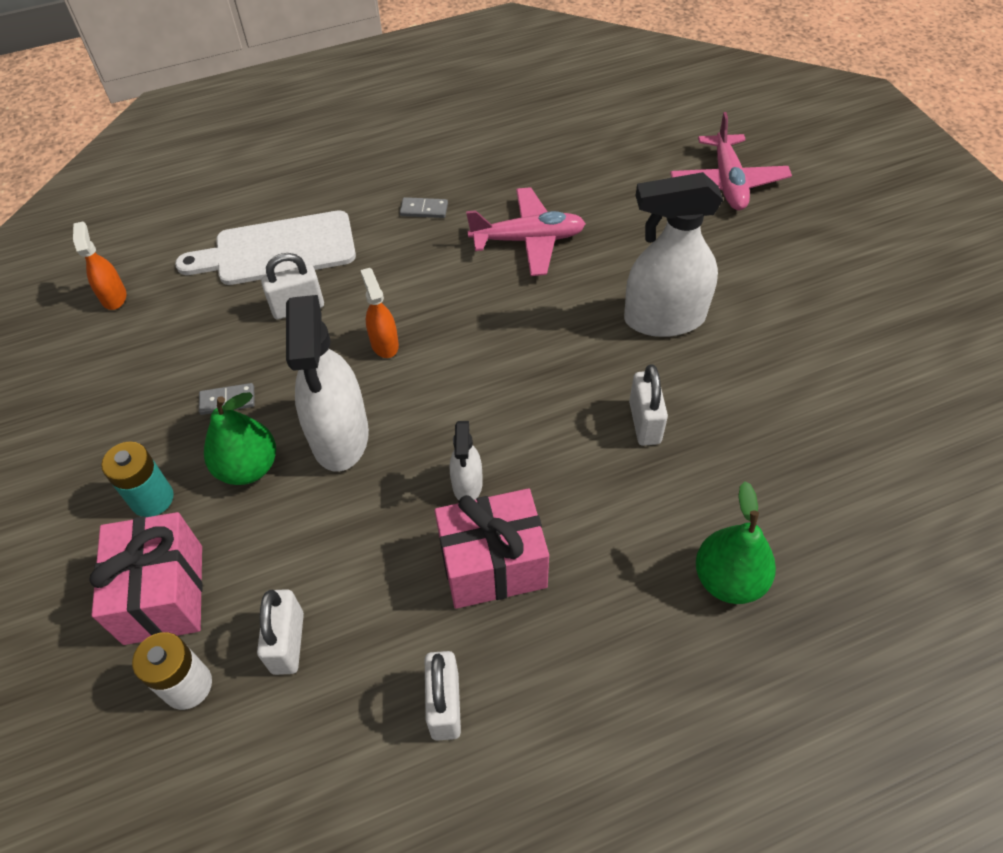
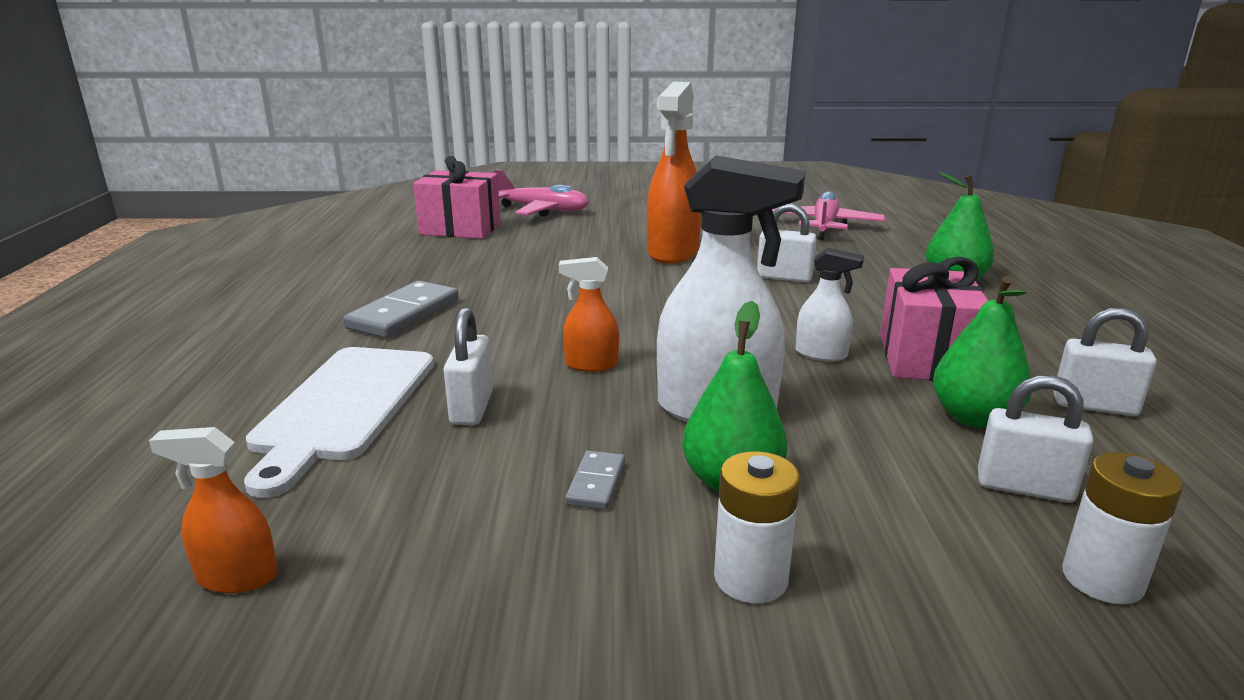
camera: 70 degrees left, 30 degrees down
(152, 499) = (750, 578): turquoise battery -> white battery
(164, 594) = (940, 585): pink gift -> pink gift (460, 229)
(388, 607) = (974, 417): none -> green pear
(424, 209) = (404, 314): grey domino -> grey domino, size x1.92
(528, 240) = (517, 279): pink plane -> pink plane (824, 226)
(663, 319) = (673, 252): white spray bottle -> orange spray bottle

